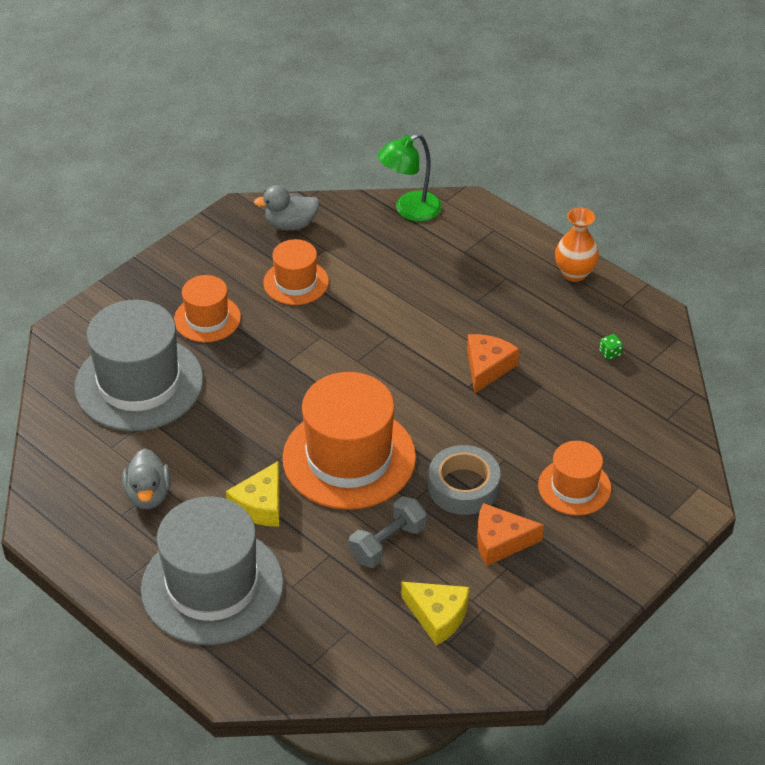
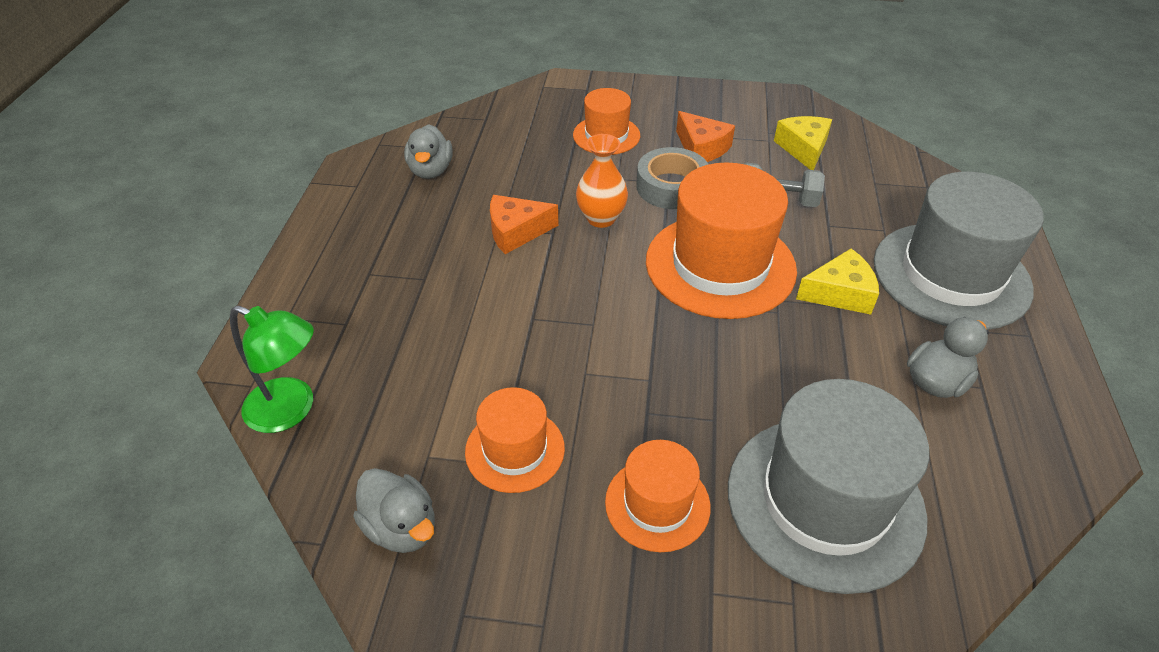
camera: 125 degrees left, 0 degrees up
(574, 273) = (327, 230): orange vase -> orange vase (601, 218)
(610, 353) = (431, 170): green dice -> grey duck

